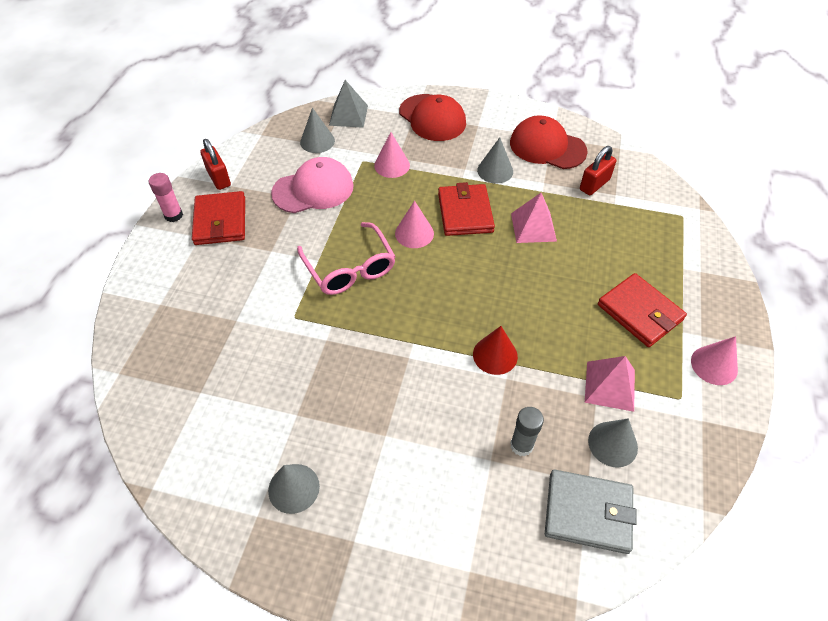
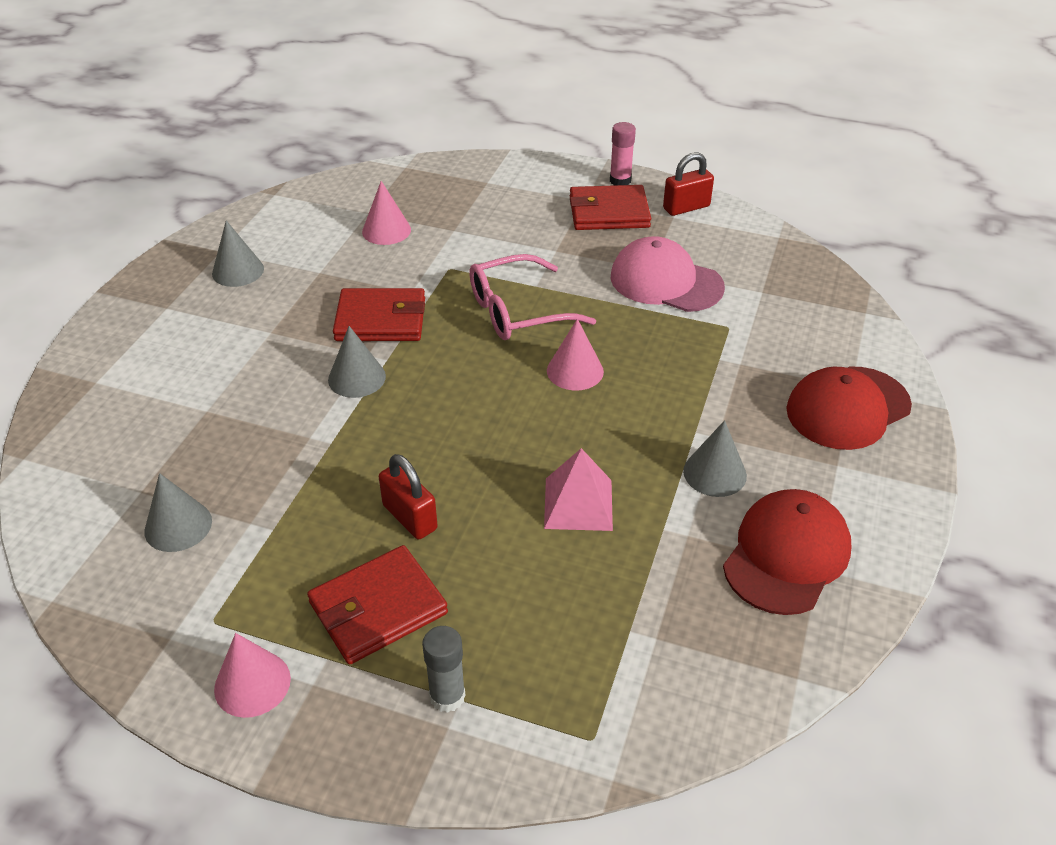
camera: 95 degrees right, 10 degrees down
(313, 189) = (666, 282): pink cap -> pink cap turned 135 degrees clockwise
(317, 141) = (769, 285): grey cone -> grey cone (357, 378)
(348, 115) = (837, 315): grey pyramid -> none
(392, 165) = (721, 356): pink cone -> pink cone (386, 230)
(465, 213) = (614, 427): red wallet -> red wallet (380, 320)
(495, 355) = (347, 430): red cone -> none
(521, 445) = (213, 438): grey glue stick -> grey glue stick (447, 696)
(588, 513) = (105, 484): grey wallet -> none
(594, 184) = (682, 609): red padlock -> red padlock (410, 517)
(610, 386) = (262, 541): pink pyramid -> none

